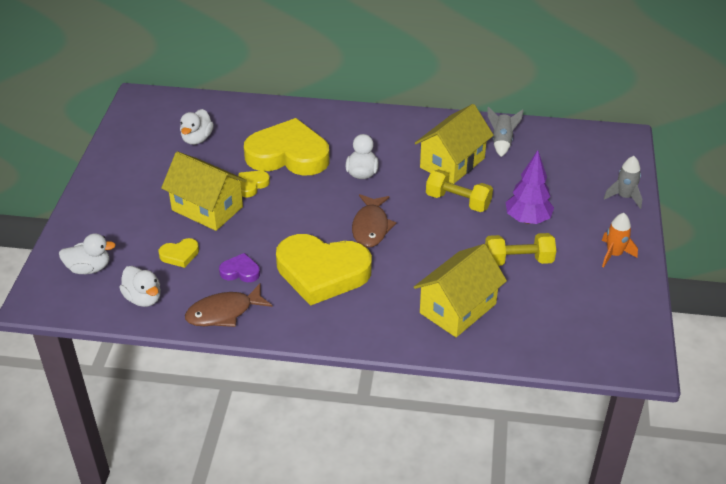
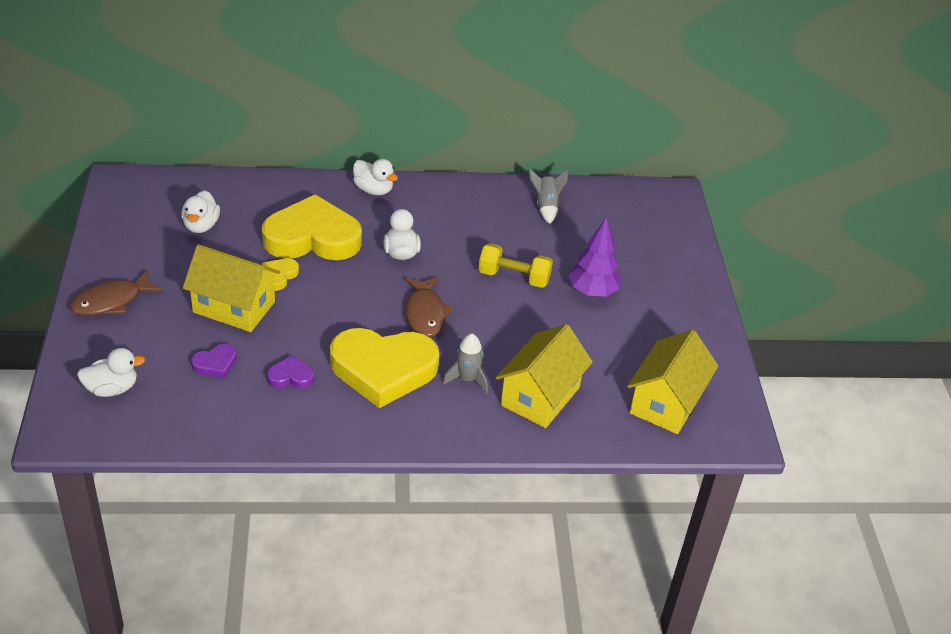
camera: 15 degrees left, 0 degrees up
(143, 298) = (186, 418): white duck -> white duck (373, 190)
(180, 255) = (215, 364): yellow heart -> purple heart
(224, 312) = (283, 425): brown fish -> brown fish (111, 301)
(452, 163) = (498, 234): yellow house -> yellow house (666, 402)
(518, 260) = (592, 338): yellow dumbbell -> none
(614, 254) = (690, 323): orange rocket -> none
(624, 197) = (687, 259): grey rocket -> grey rocket (467, 379)

